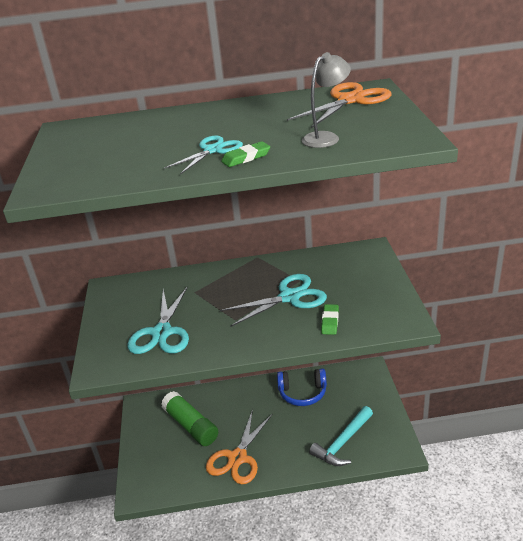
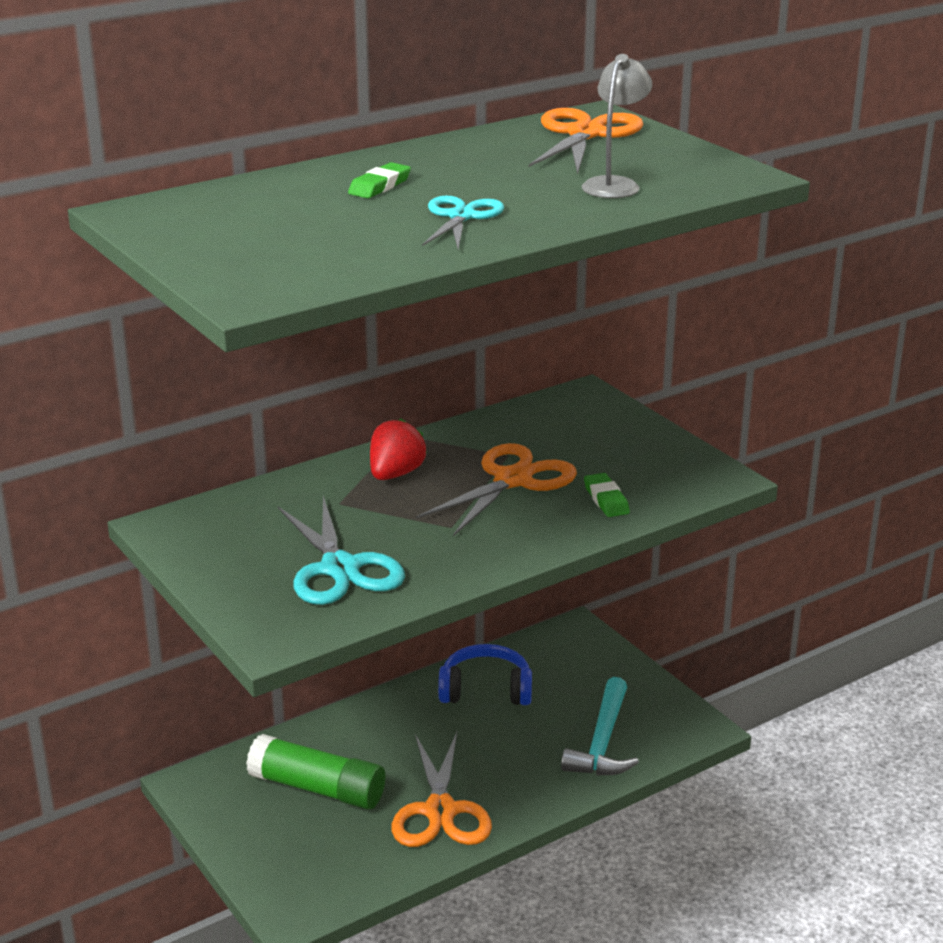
camera: 30 degrees left, 5 degrees down
(234, 280) = (395, 474): none -> red strawberry
(246, 158) = (529, 220): green eraser -> green eraser (380, 186)
(289, 297) = (512, 480): turquoise scissors -> orange scissors
(302, 393) = (486, 690): blue headphones -> blue headphones turned 150 degrees counterclockwise

